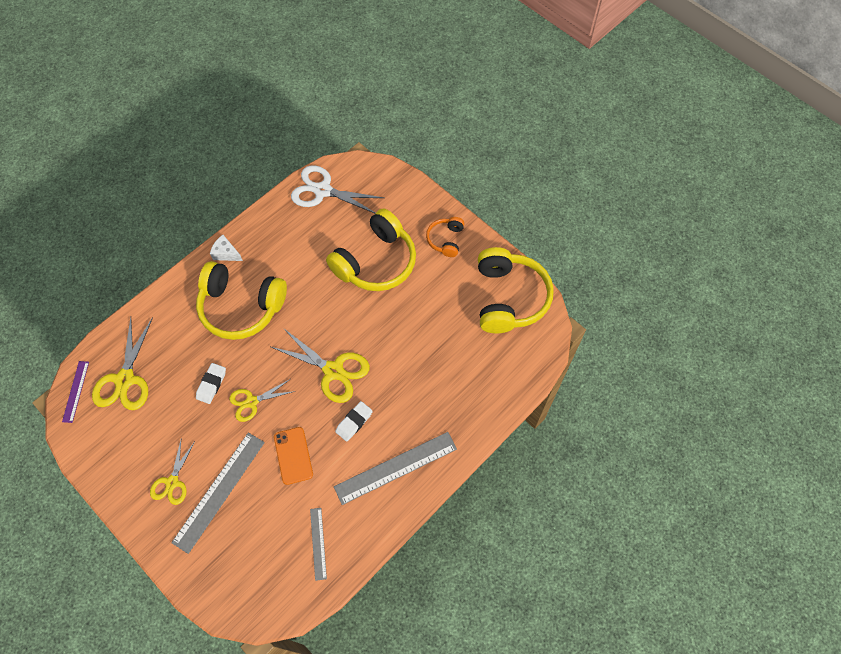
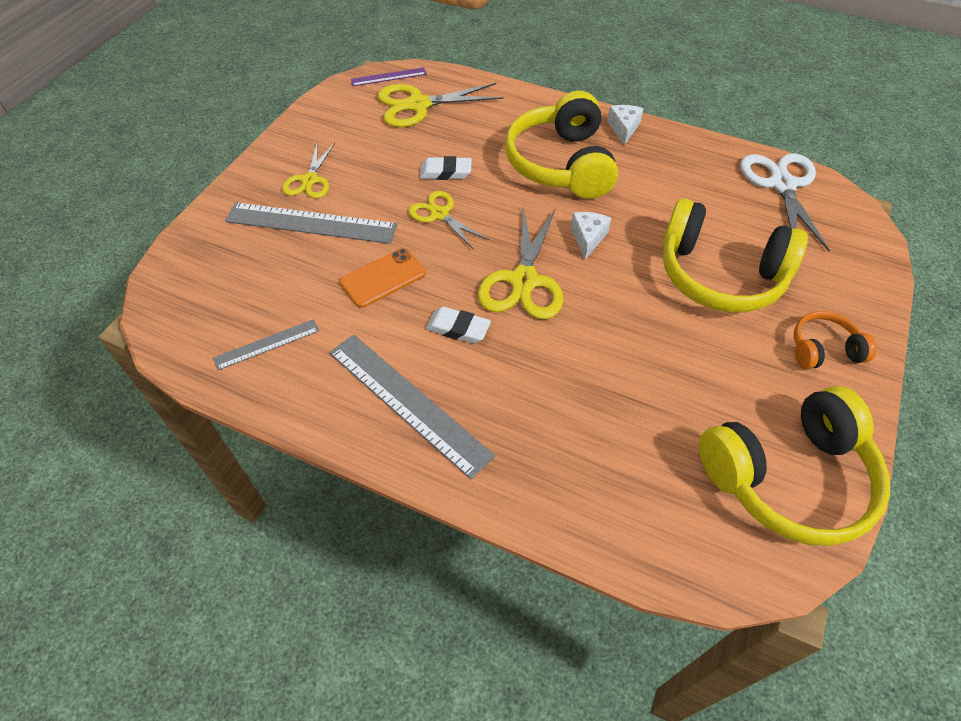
camera: 70 degrees right, 10 degrees down
(172, 482) = (310, 180): yellow scissors -> yellow scissors turned 75 degrees counterclockwise
(315, 319) = (588, 238): none -> white cheese

